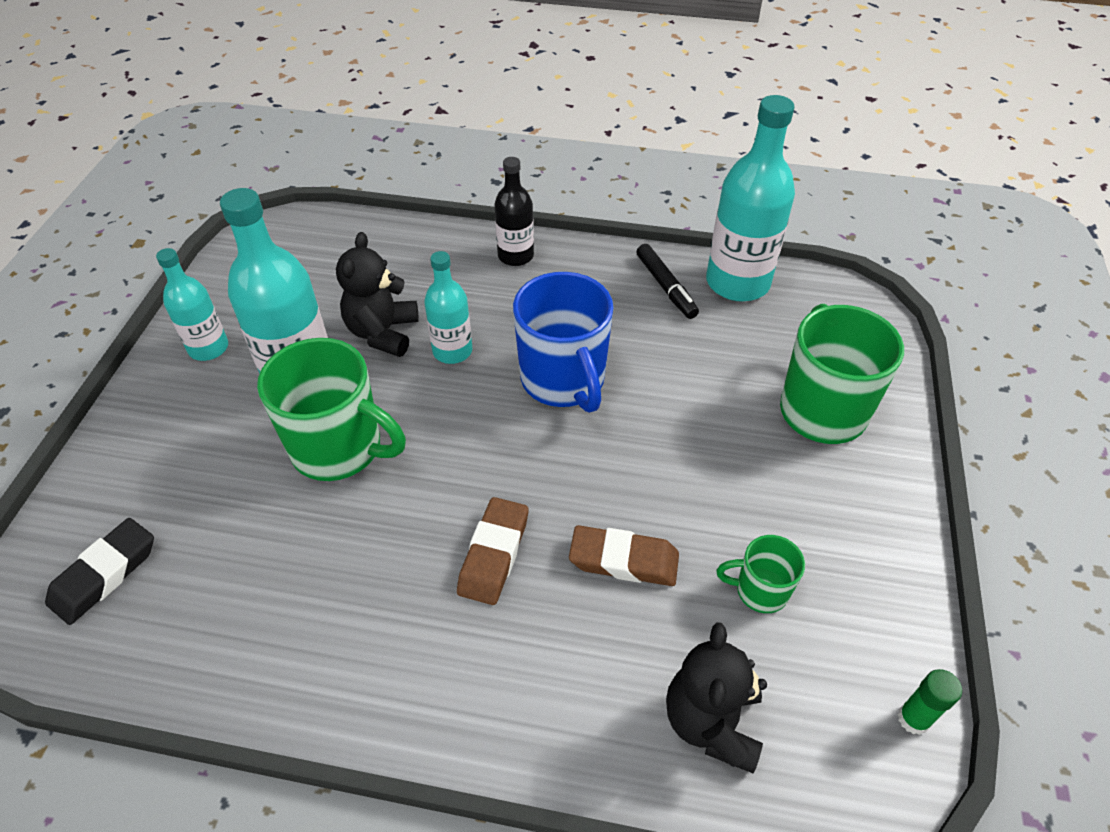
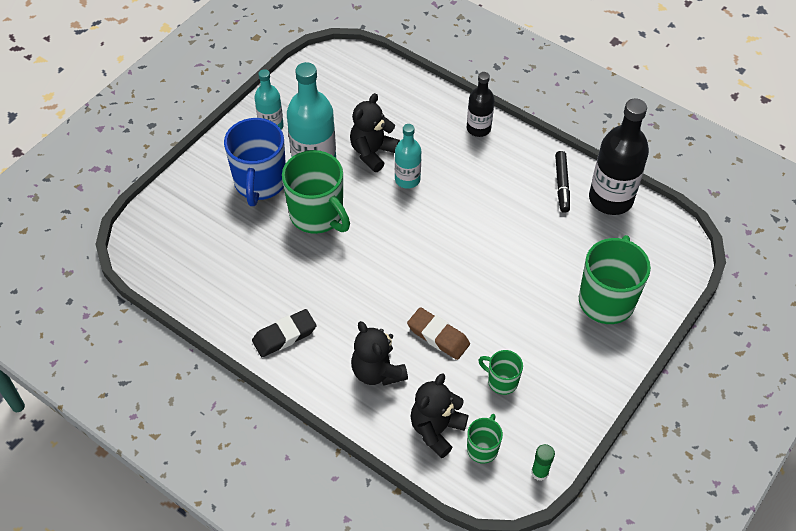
camera: 25 degrees right, 5 degrees up
(104, 574) = (177, 237): black eraser -> black eraser (284, 336)
(494, 554) = (371, 305): brown eraser -> none
(560, 662) = (377, 371): none -> black teddy bear
(563, 381) = (462, 223): blue mug -> blue mug (260, 183)
(737, 282) = (610, 199): turquoise bottle -> black bottle
(803, 719) = (483, 448): none -> green mug

